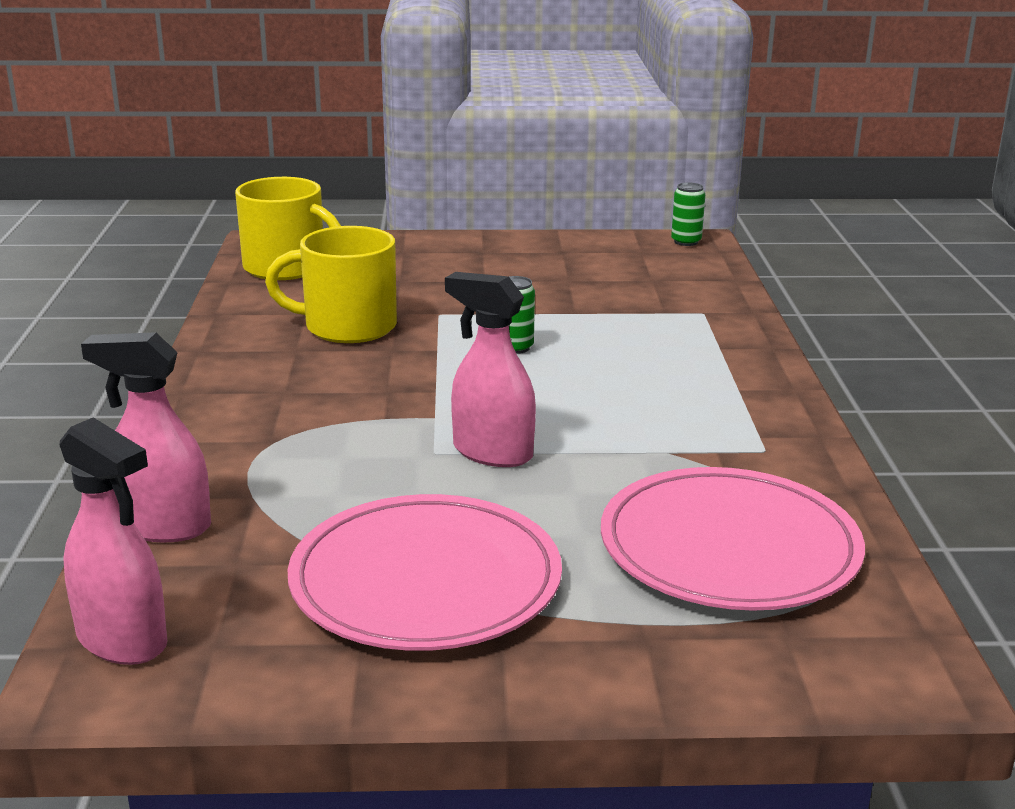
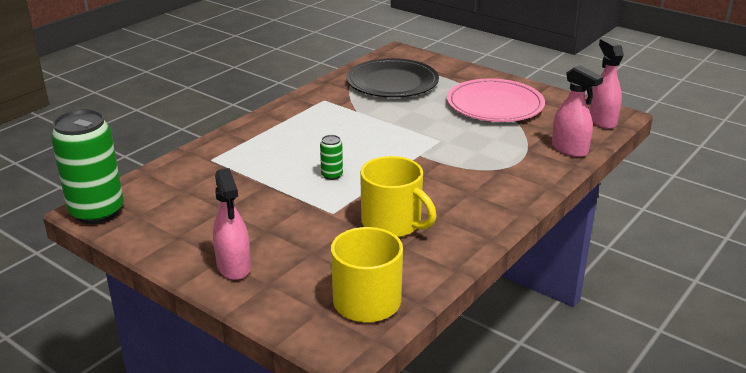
camera: 140 degrees left, 5 degrees up
(492, 453) = (419, 133): pink spray bottle -> pink spray bottle (234, 267)
(686, 242) = (97, 212): green can -> green can, size x2.33
(729, 547) = (392, 82): pink plate -> black plate

